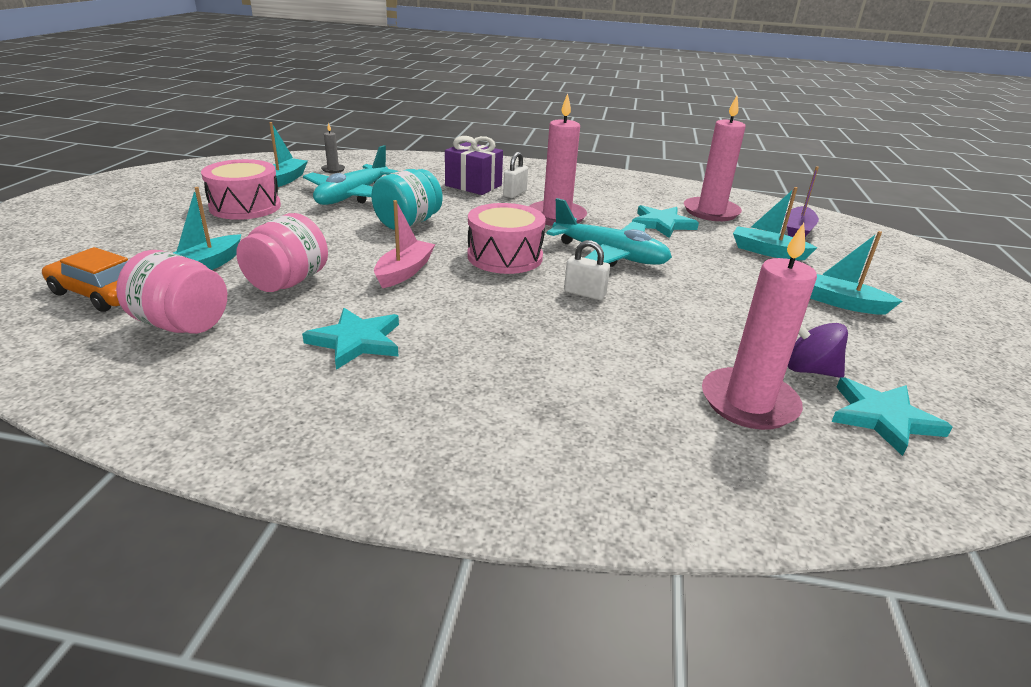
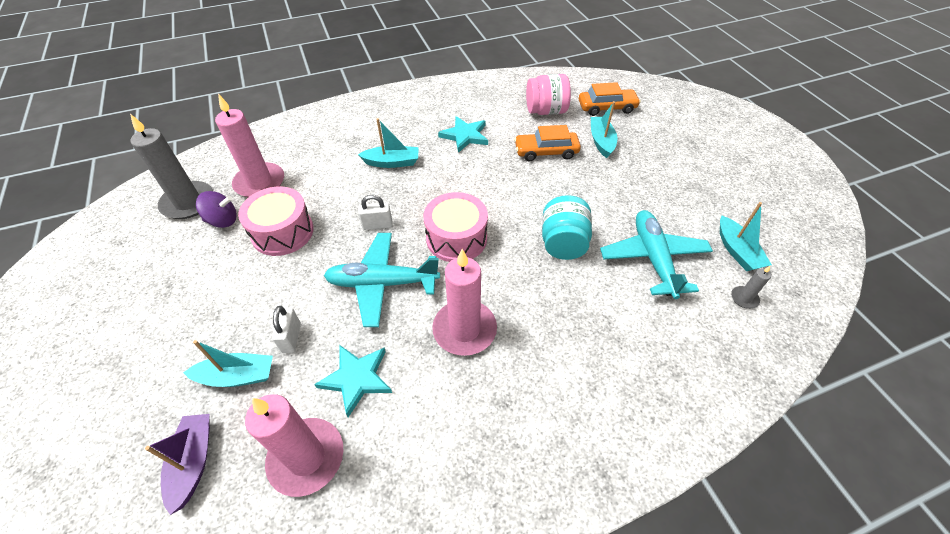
camera: 150 degrees right, 20 degrees up
(245, 207) = (687, 200): pink drum -> pink drum (282, 232)
(287, 282) = (546, 152): pink jar -> orange car
(404, 272) = (500, 189): pink boat -> none
(473, 185) = (595, 352): purple gift -> none
(515, 194) = (540, 359): white padlock -> white padlock (291, 338)
(841, 303) = (180, 311): turquoise boat -> turquoise boat (392, 162)
(883, 418) = (188, 202): turquoise star -> grey candle

